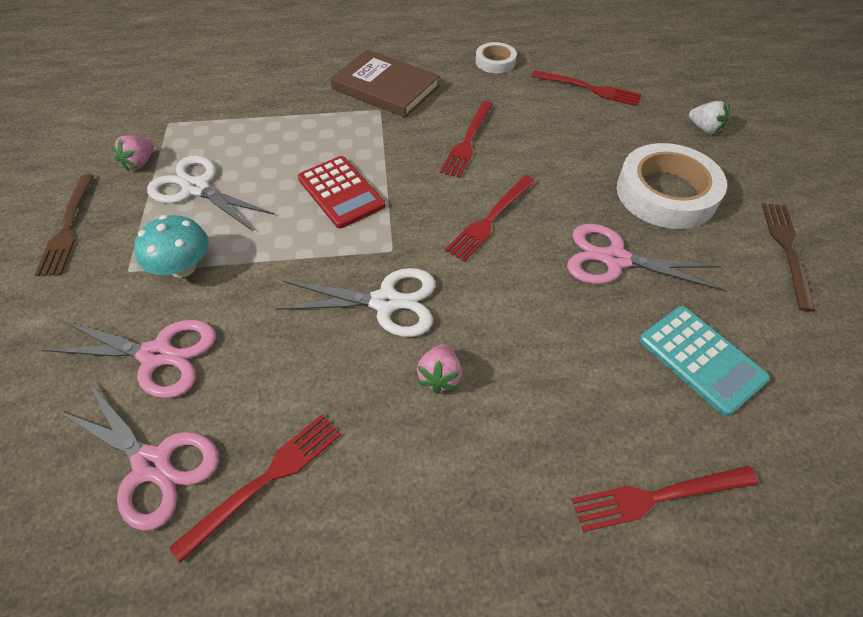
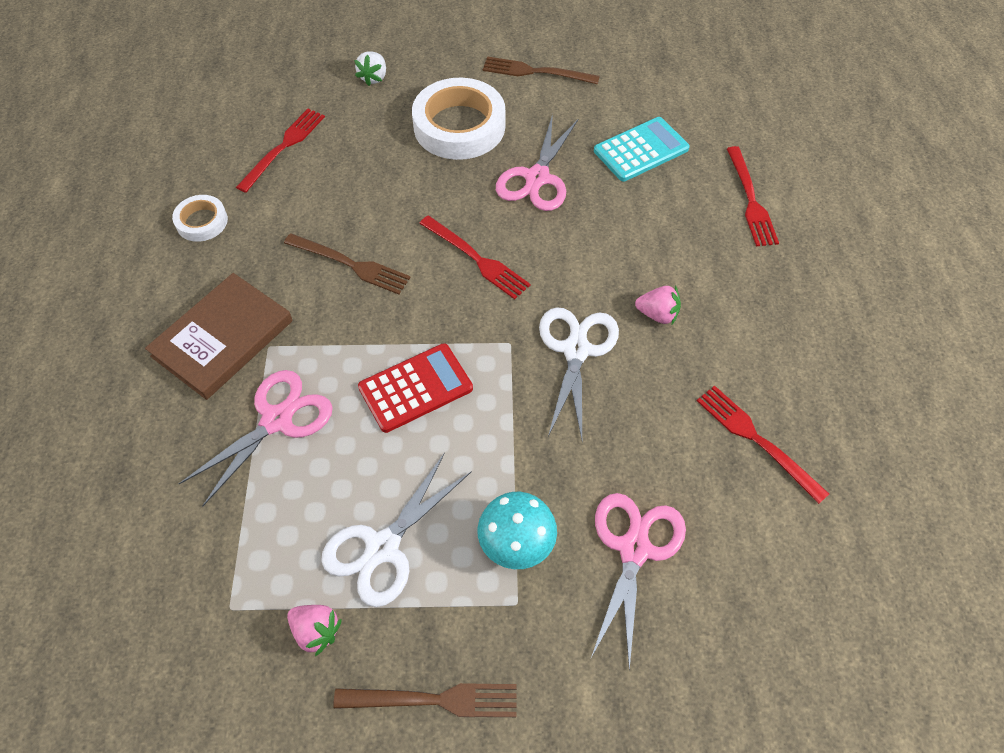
camera: 85 degrees left, 5 degrees up
(153, 464) = (749, 531): pink scissors -> pink scissors (277, 420)
(467, 141) = (350, 264): red fork -> brown fork
(704, 129) = (373, 77): white strawberry -> white strawberry turned 150 degrees clockwise

